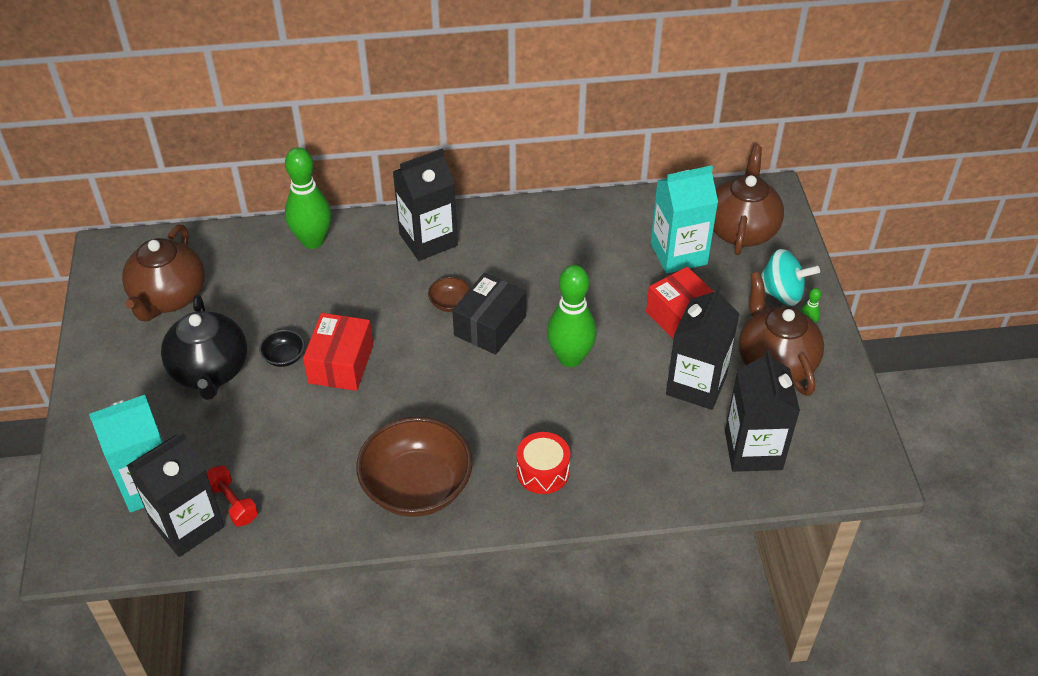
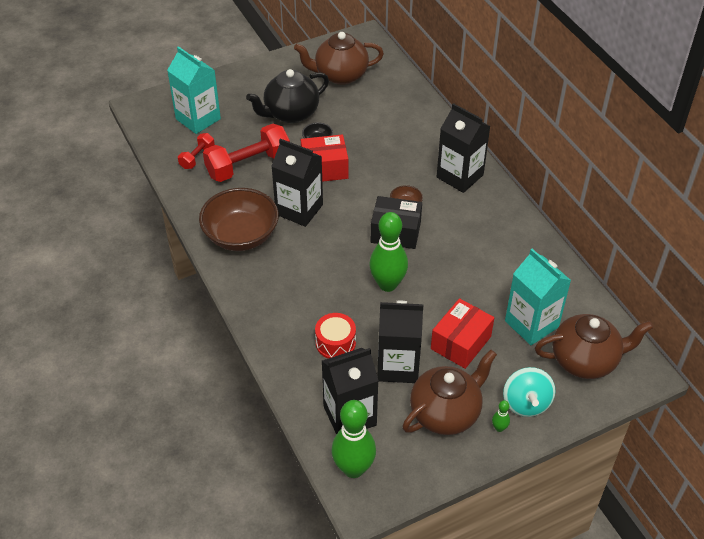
camera: 70 degrees right, 0 degrees up
(188, 525) = (175, 144): black carton -> black carton (299, 209)
(285, 446) = (248, 165): none -> red dumbbell
(313, 241) = (425, 120): green bowling pin -> green bowling pin (353, 468)
(543, 471) = (279, 296): red drum -> red drum (335, 343)

